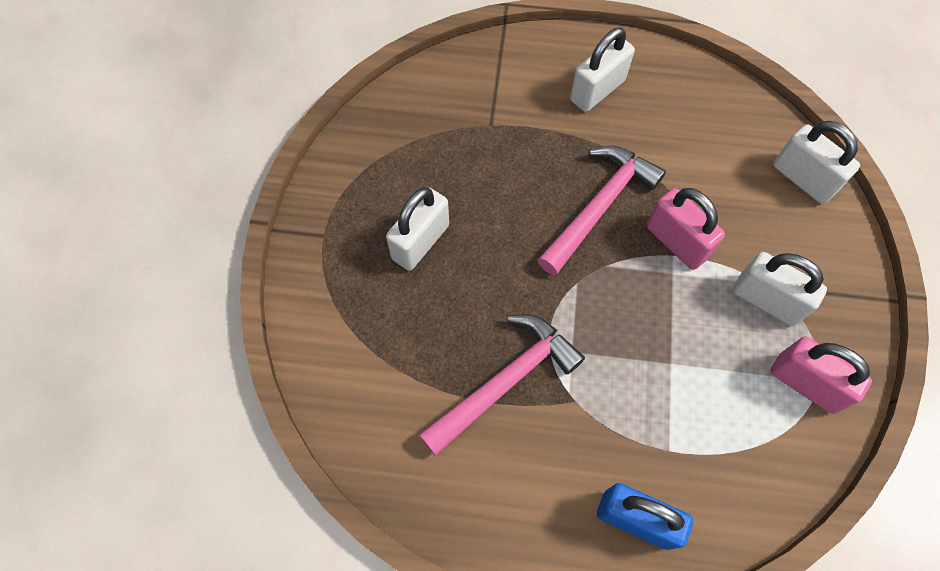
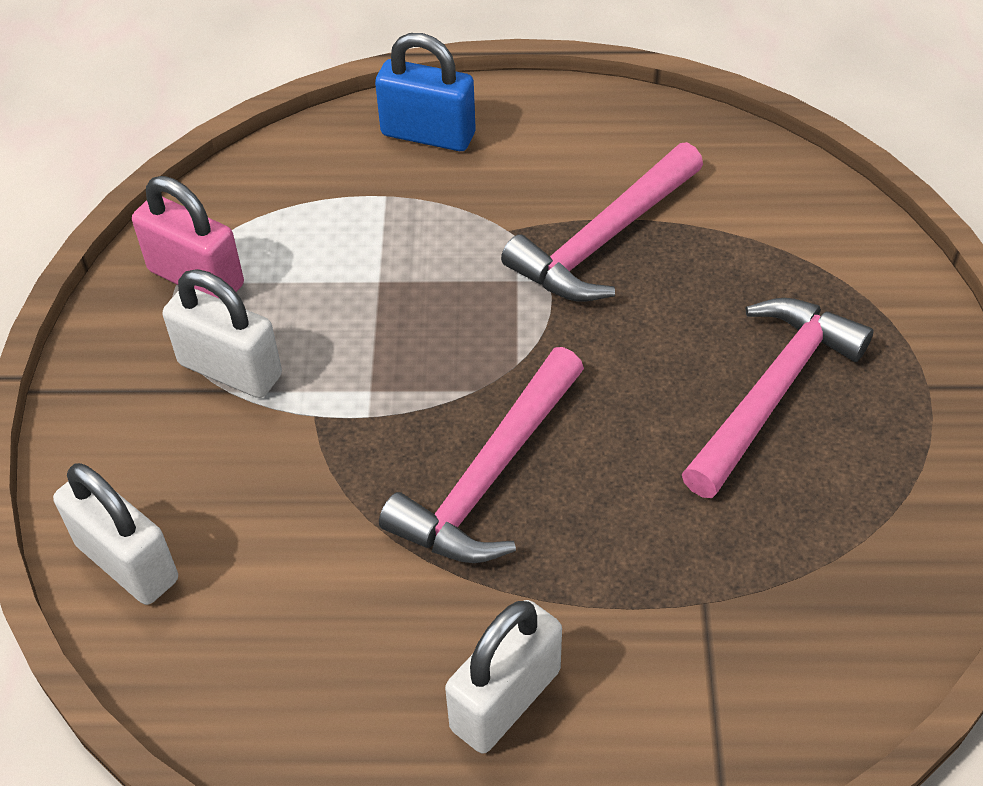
camera: 175 degrees right, 15 degrees down
(420, 242) = (771, 392): white padlock -> pink hammer
(676, 242) = (361, 435): pink padlock -> none

